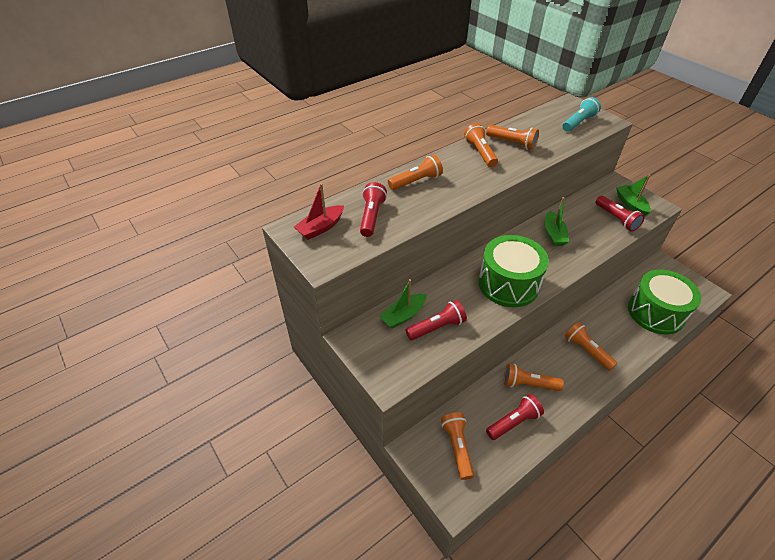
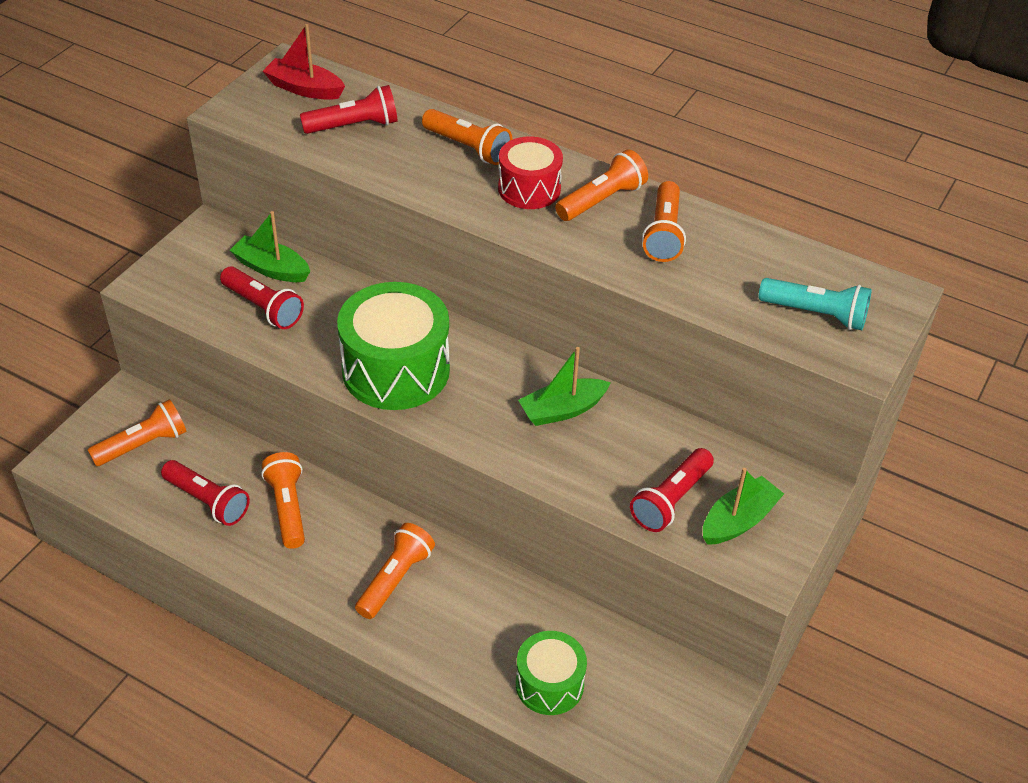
camera: 65 degrees right, 0 degrees up
(461, 171) = (529, 189): none -> red drum
(655, 312) = (549, 684): green drum -> green drum, size x0.59

